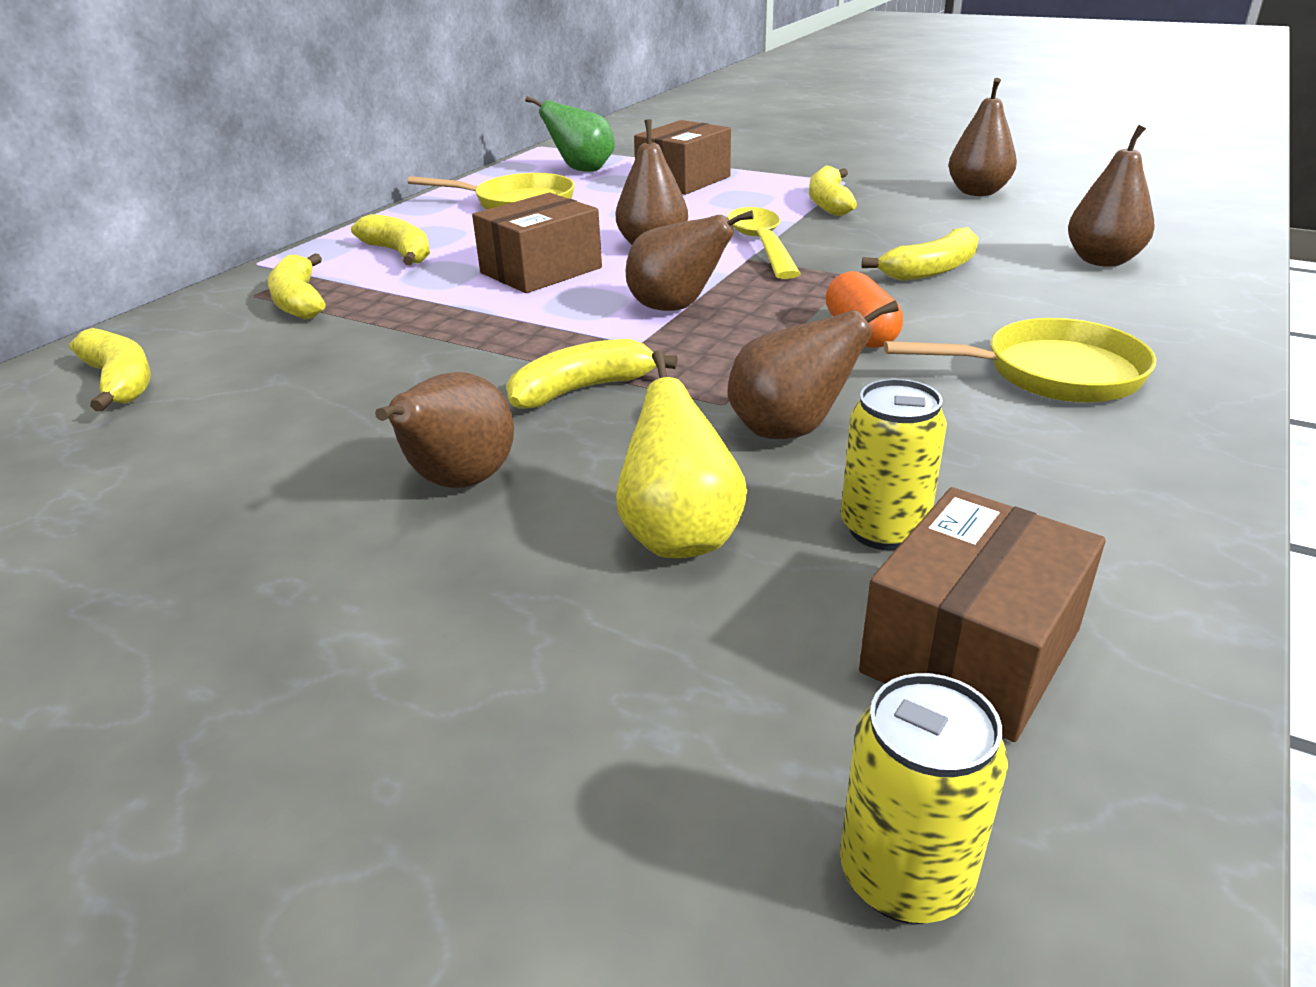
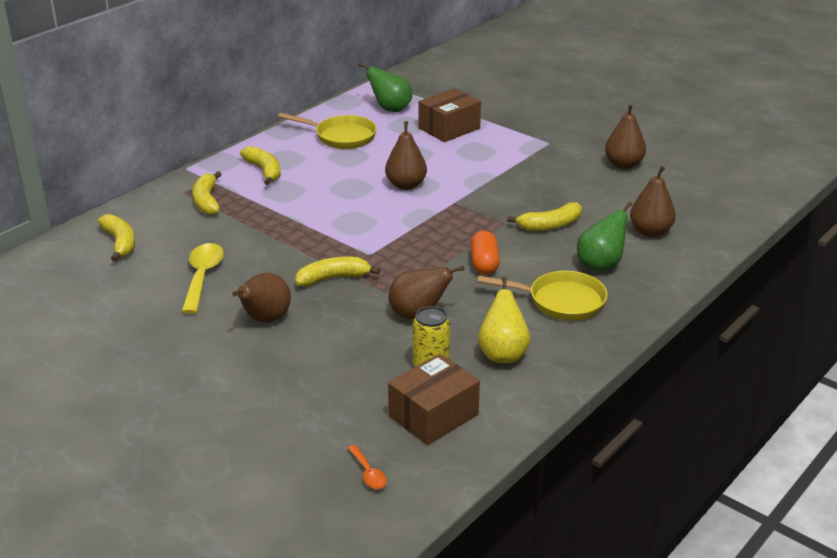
camera: 10 degrees right, 0 degrees up
(541, 270) = (338, 195): brown box -> none
(676, 308) = (399, 233): brown pear -> none
(679, 536) = (347, 357): yellow pear -> yellow pear (503, 354)
(761, 245) = (468, 192): yellow spoon -> yellow spoon (202, 277)
(829, 203) = (526, 162): yellow banana -> none
(904, 875) = (368, 473): yellow can -> orange spoon
(1068, 312) = (600, 265): none -> green pear

